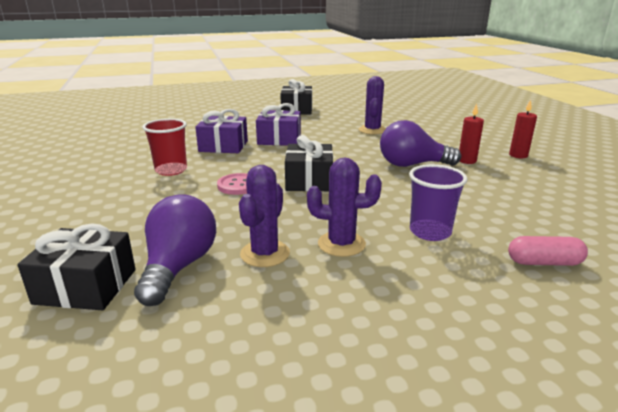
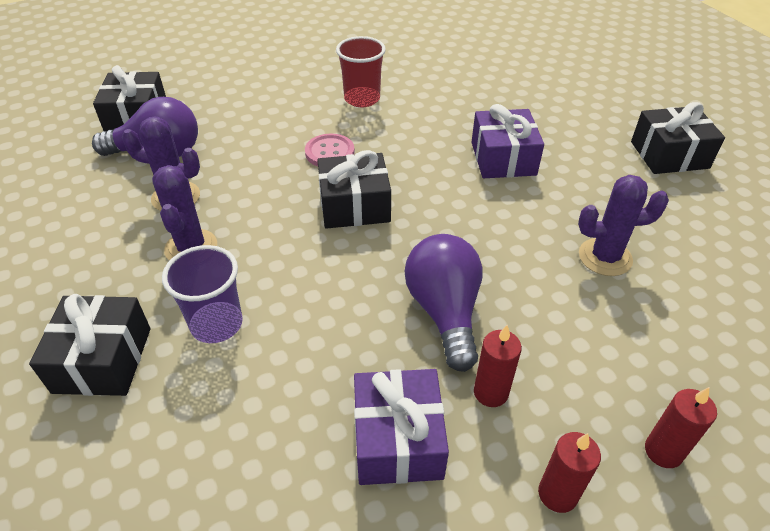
camera: 80 degrees right, 20 degrees up
(223, 146) = (453, 117): purple gift -> purple gift (398, 439)
(476, 282) = (103, 360): none -> black gift
(487, 137) = (663, 451): none -> red candle
(544, 262) = (134, 438): pink capsule -> none

